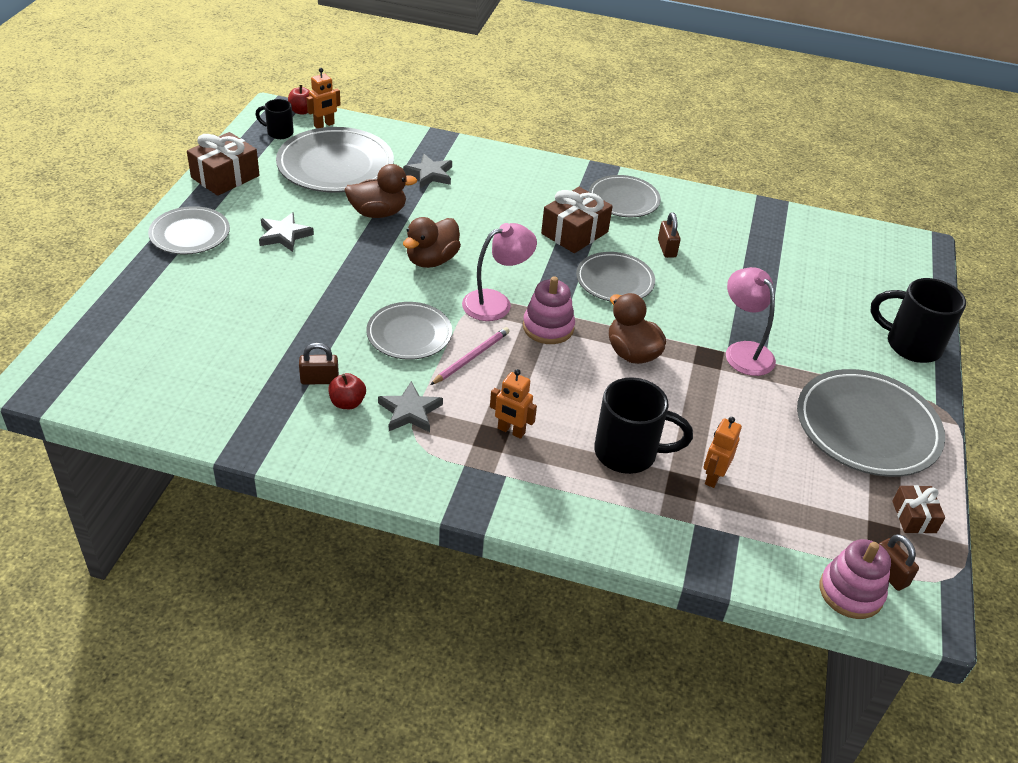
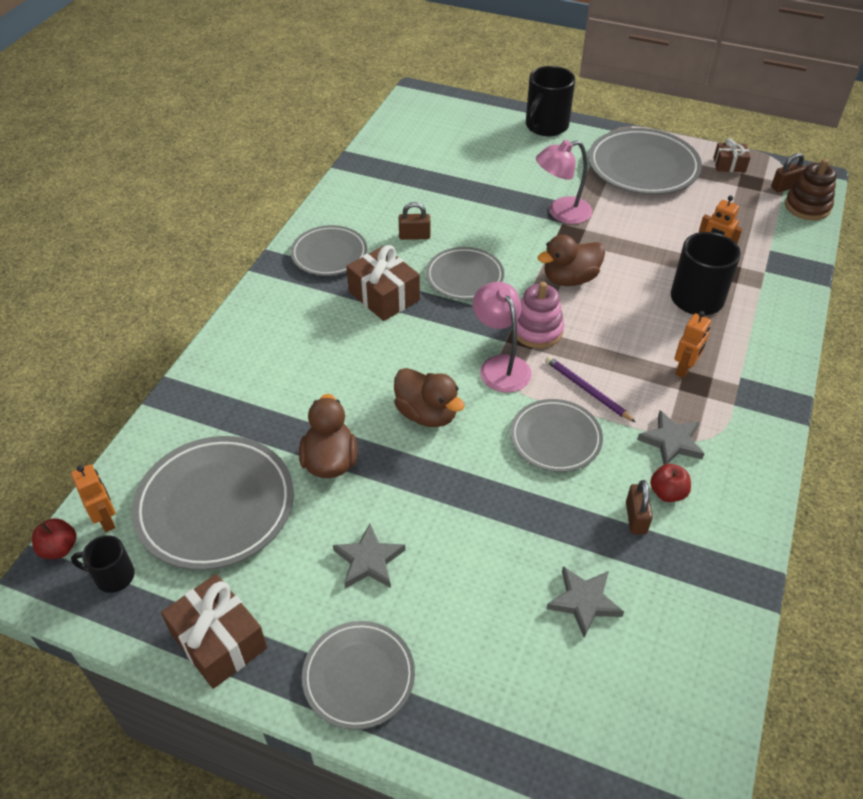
camera: 80 degrees left, 5 degrees up
(279, 133) = (113, 576): black mug -> black mug turned 75 degrees clockwise
(429, 174) = (253, 408): grey star -> grey star (584, 602)
(471, 357) = (587, 390): pink pencil -> purple pencil
(851, 592) = (807, 207): pink stacking toy -> brown stacking toy

